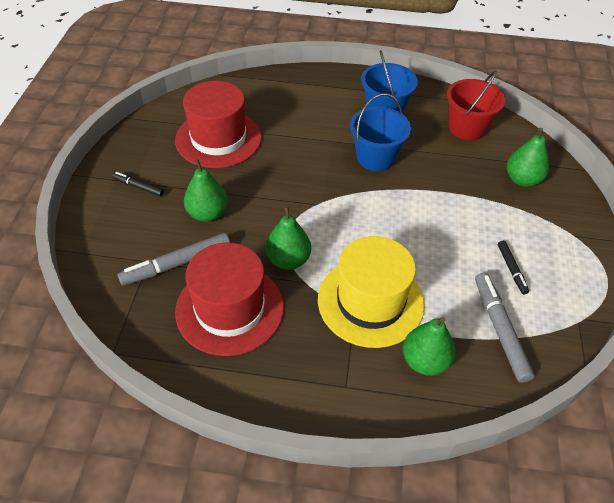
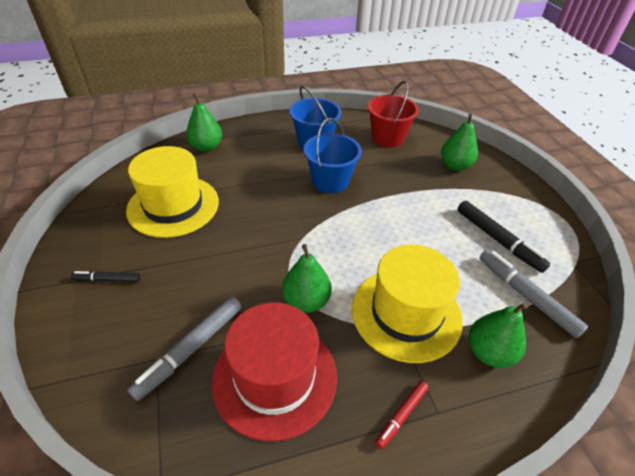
camera: 25 degrees left, 5 degrees down
(207, 213) = (198, 282): green pear -> green pear (206, 147)
(218, 138) = (173, 206): red hat -> yellow hat
(313, 376) = (401, 415): none -> red marker
(511, 269) = (498, 240): black marker -> black marker, size x1.78

